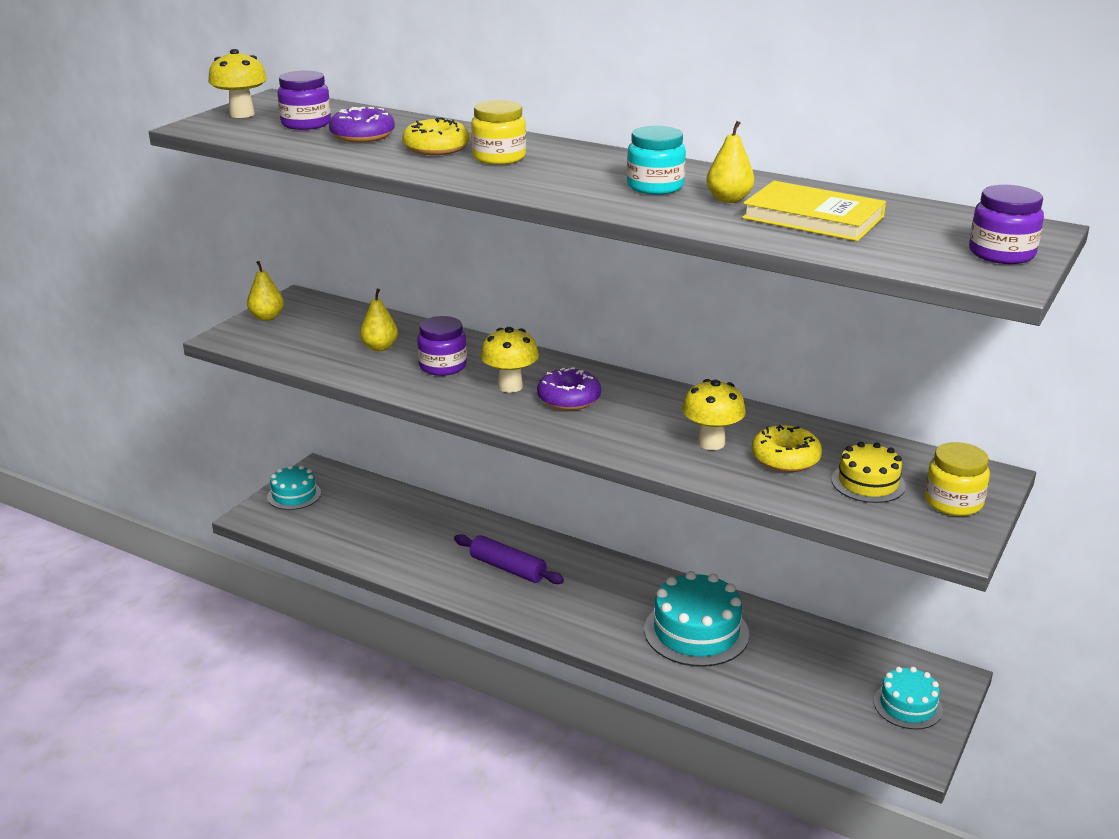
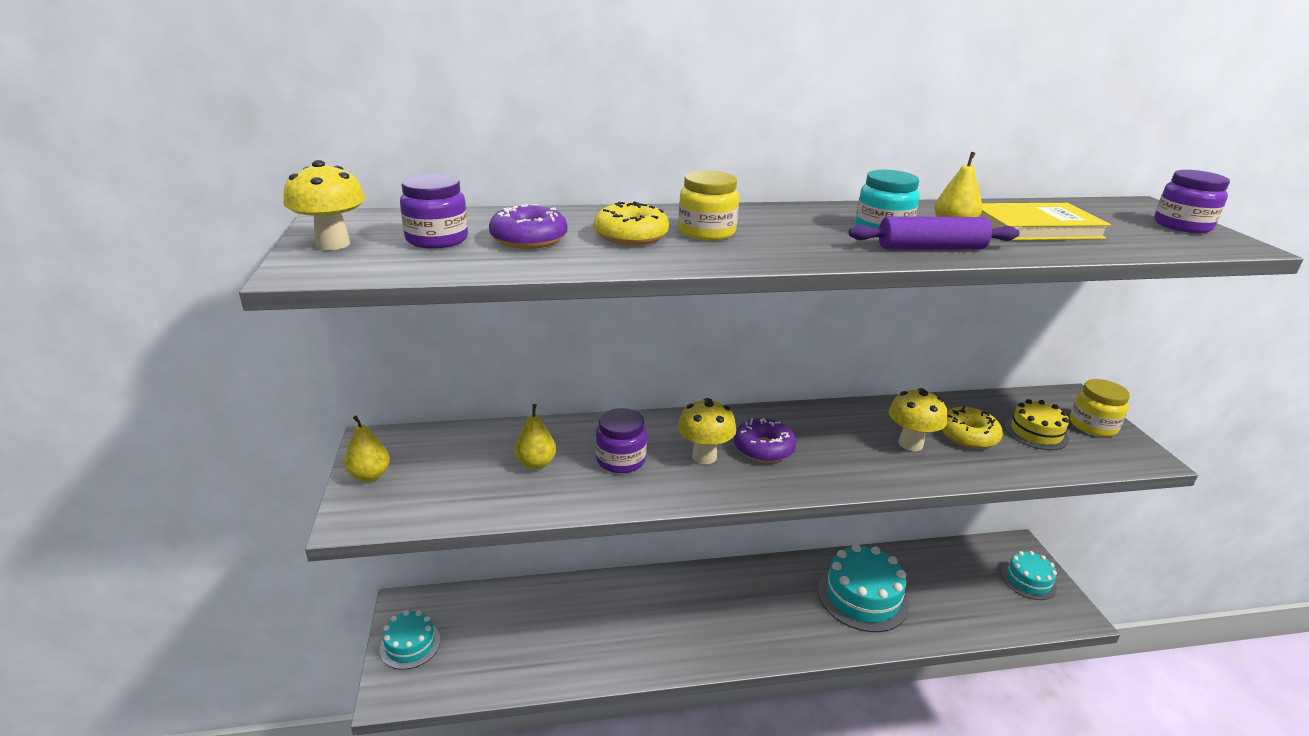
camera: 40 degrees left, 0 degrees up
(508, 568) = (680, 616): purple rolling pin -> purple rolling pin (931, 247)

